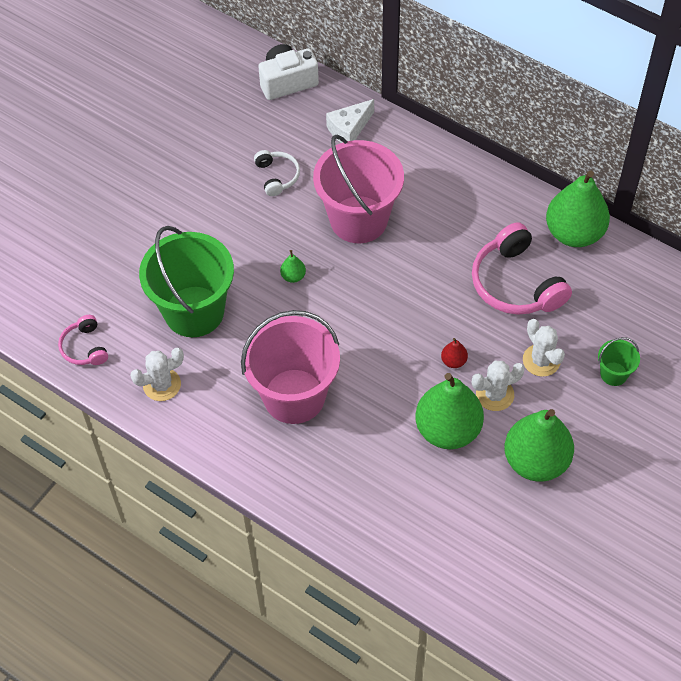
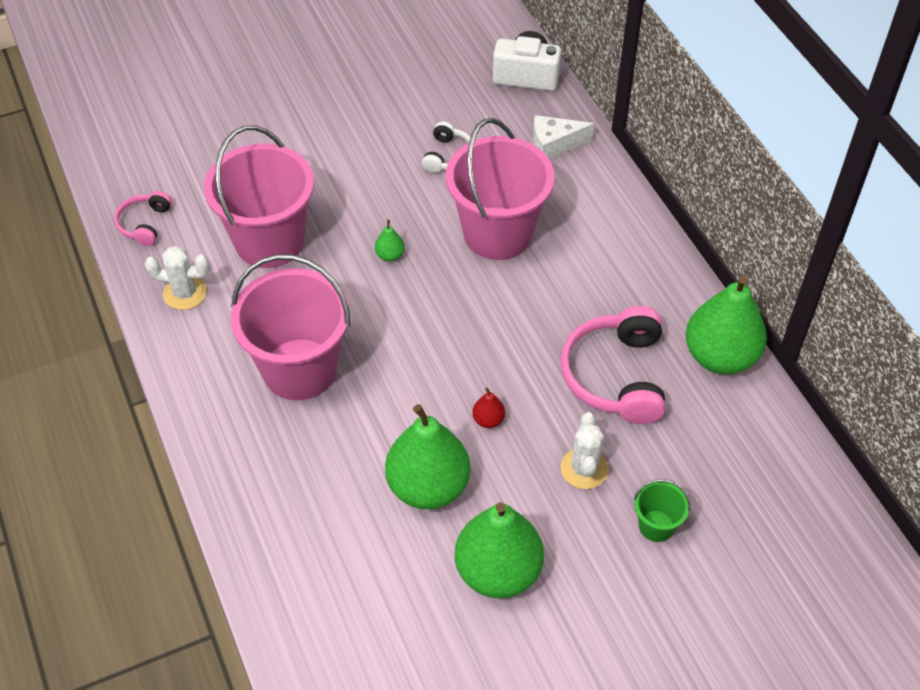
camera: 30 degrees right, 5 degrees down
(194, 311) = (269, 241): green bucket -> pink bucket
(495, 394) = (506, 477): white cactus -> none

